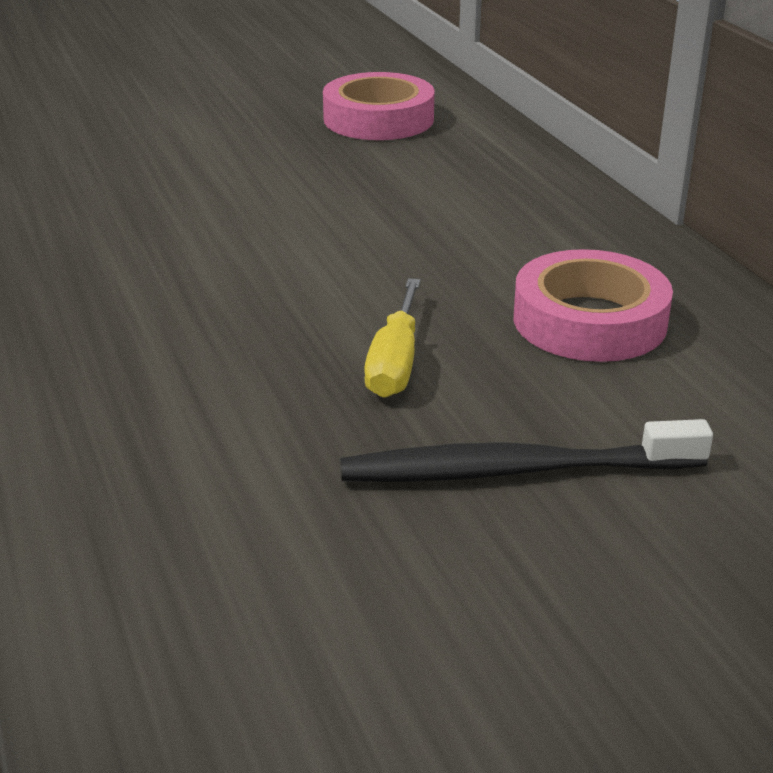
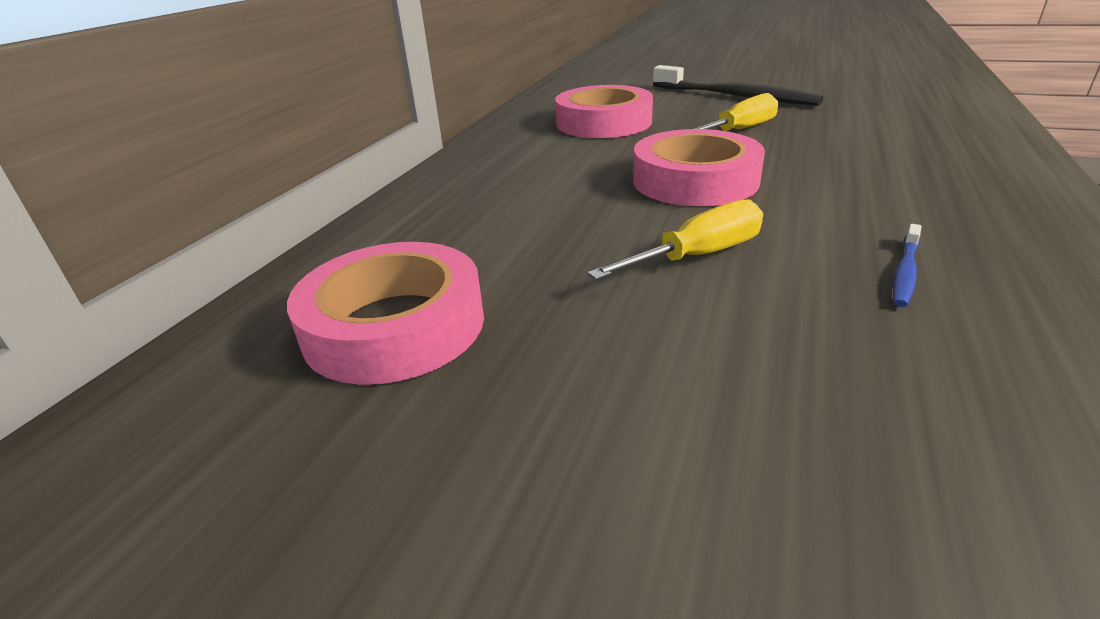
camera: 135 degrees left, 0 degrees up
(117, 229) = (905, 272): none -> blue toothbrush
(264, 197) = (697, 256): none -> yellow screwdriver
(346, 261) = (695, 180): none -> pink tape

